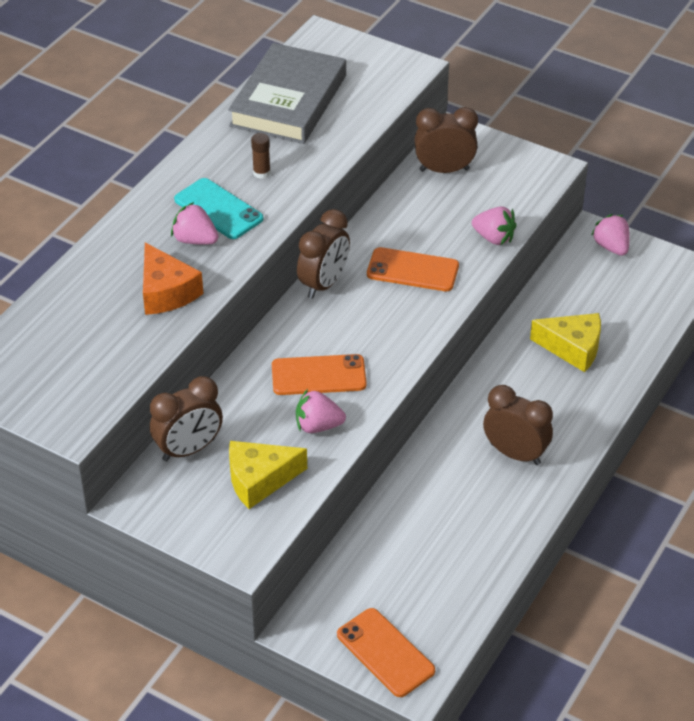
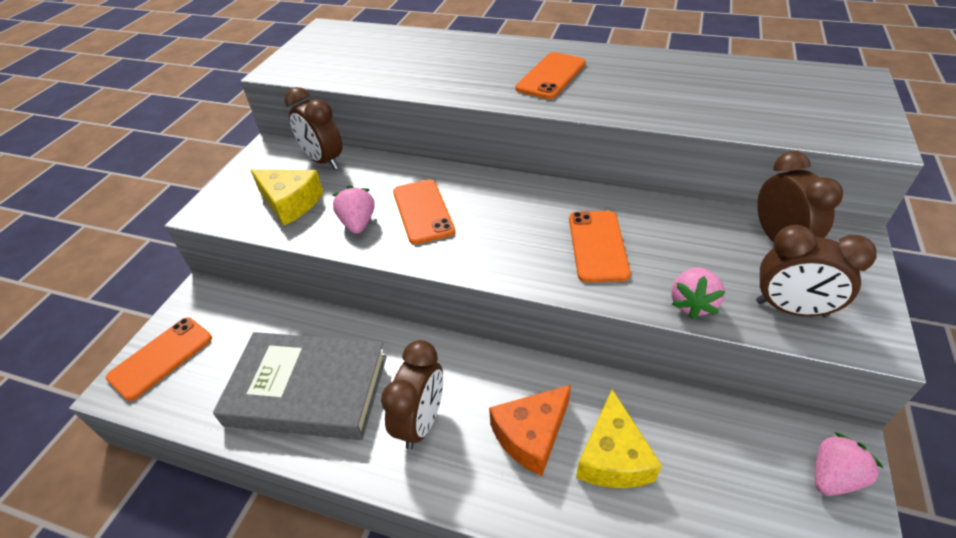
camera: 80 degrees right, 0 degrees up
(166, 292) = (435, 74): orange cheese -> orange cheese (531, 435)
(195, 240) = (505, 74): pink strawberry -> none
(218, 209) = (551, 76): turquoise phone -> orange phone
(259, 480) = (290, 203): yellow cheese -> yellow cheese turned 150 degrees clockwise
(261, 173) = (616, 86): brown glue stick -> none
(288, 101) = (734, 79): grey book -> grey book (308, 390)
(324, 284) = (546, 191): brown clock -> brown clock (790, 309)

